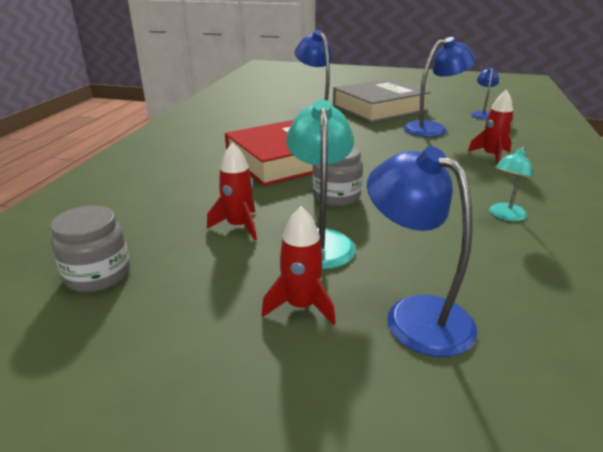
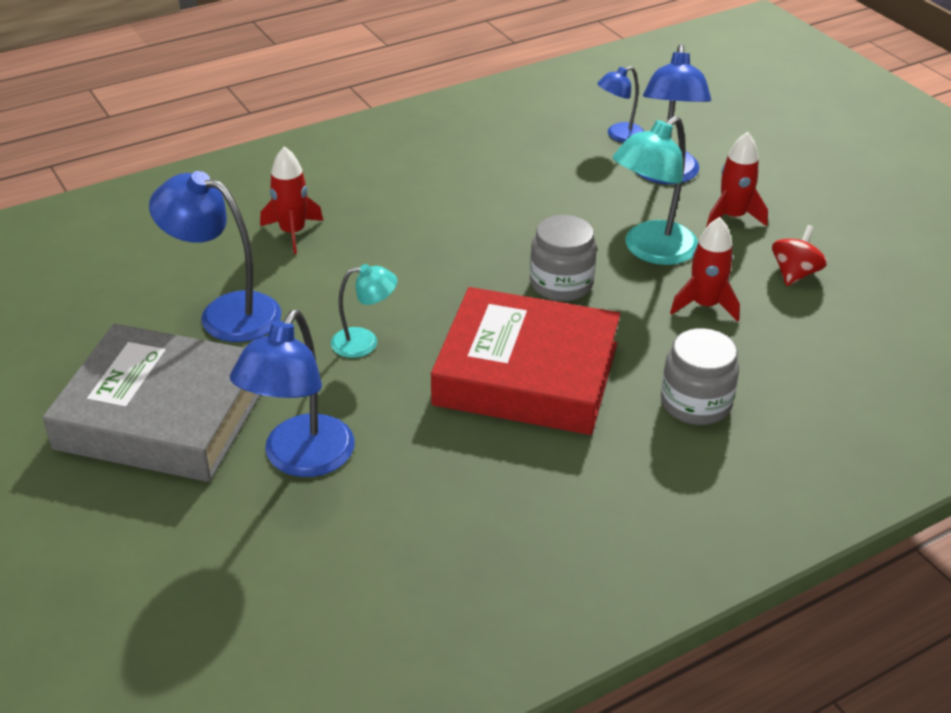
camera: 135 degrees left, 10 degrees up
(98, 275) = (874, 324): grey jar -> grey jar (695, 403)
(194, 282) = (794, 274): none -> red spinning top
(482, 114) = (83, 296): blue lamp -> blue lamp (619, 135)
(505, 216) = (457, 183): turquoise lamp -> turquoise lamp (364, 342)

